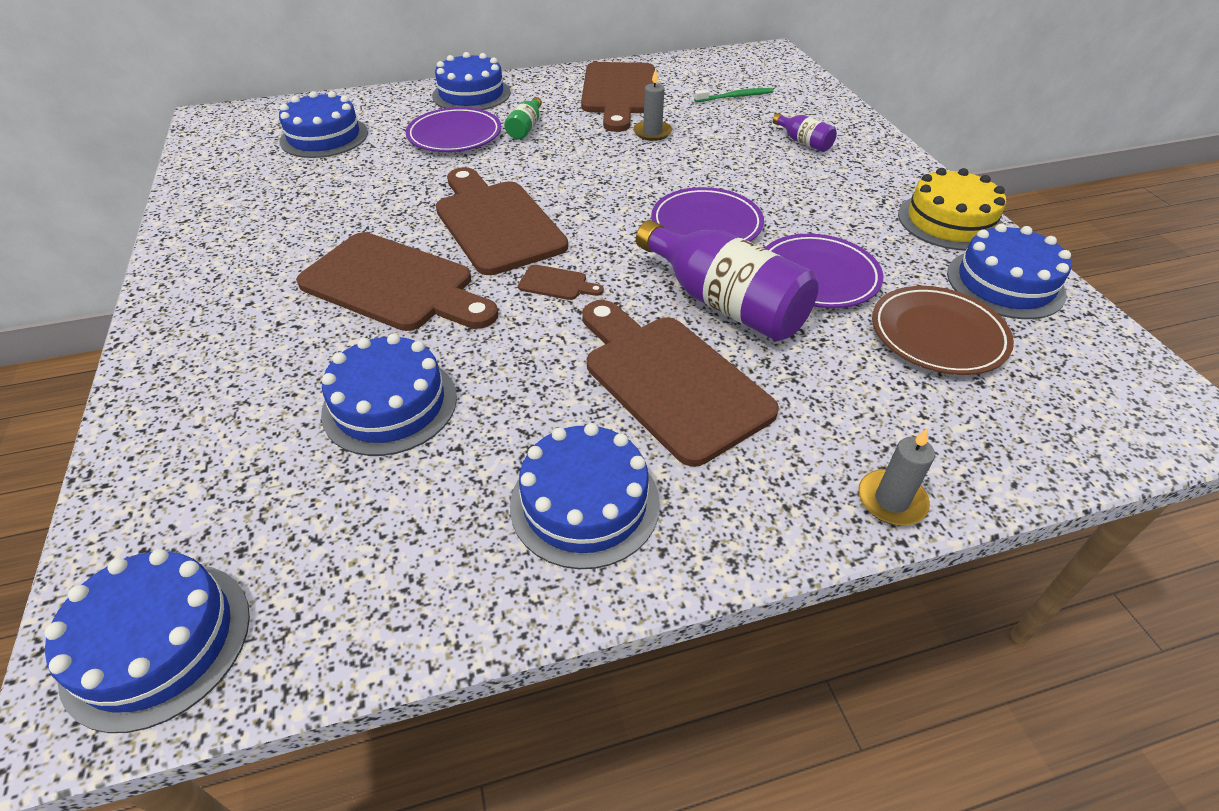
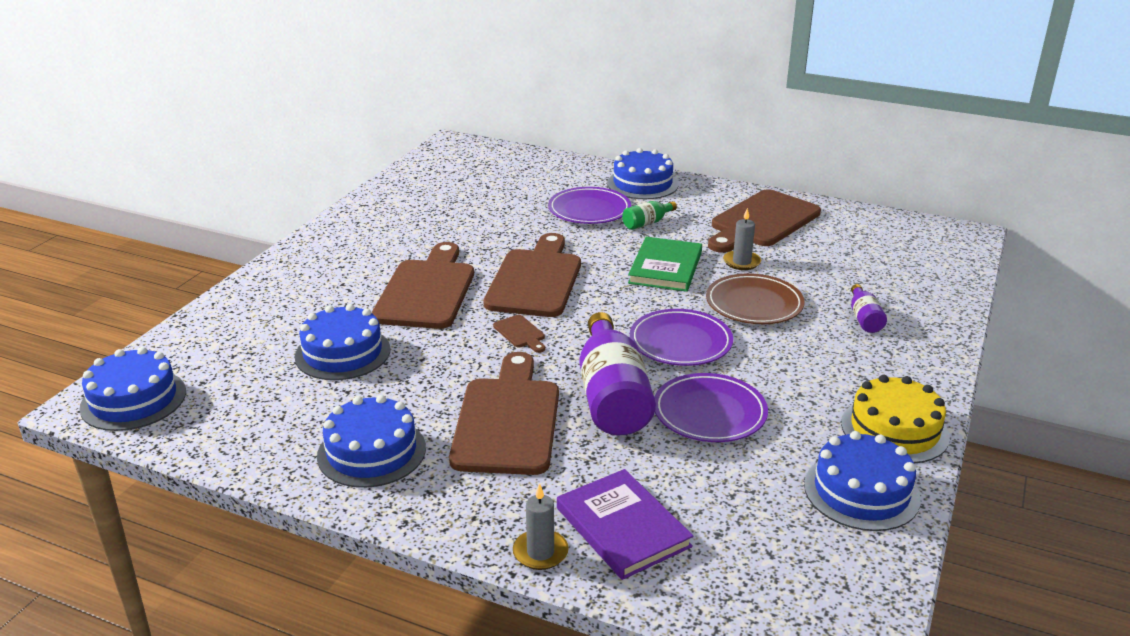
camera: 40 degrees right, 15 degrees down
(324, 137) = (503, 180): blue cake -> none
(395, 284) = (427, 290): brown cutting board -> brown cutting board turned 150 degrees counterclockwise
(598, 162) = (665, 267): none -> green book
(735, 97) = (862, 260): green toothbrush -> none
(912, 425) = (622, 527): none -> purple book
(937, 335) = (738, 492): brown plate -> brown plate (754, 304)

